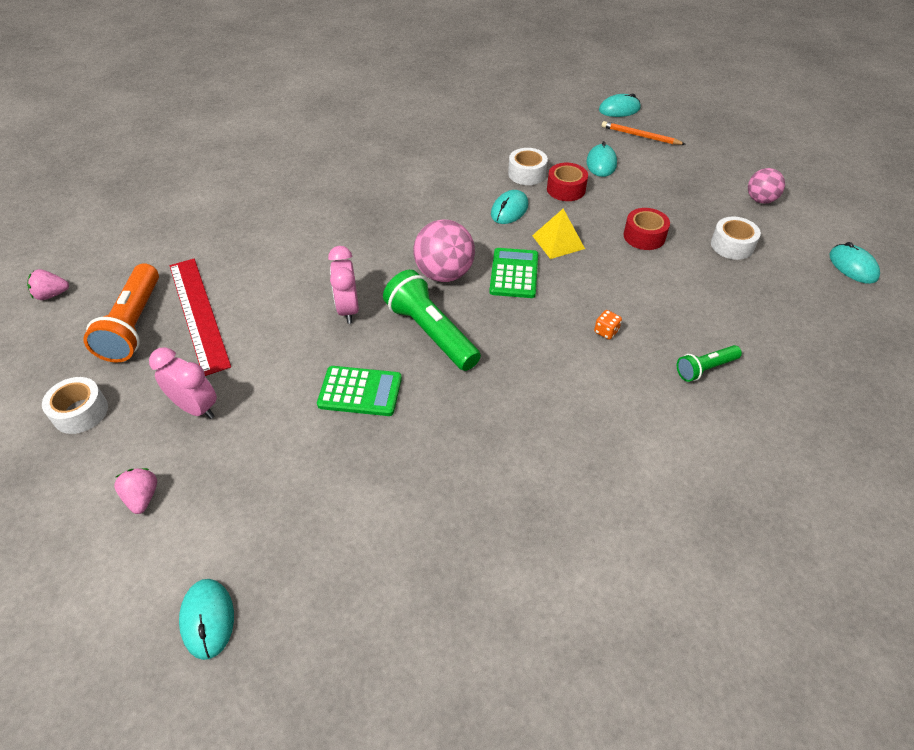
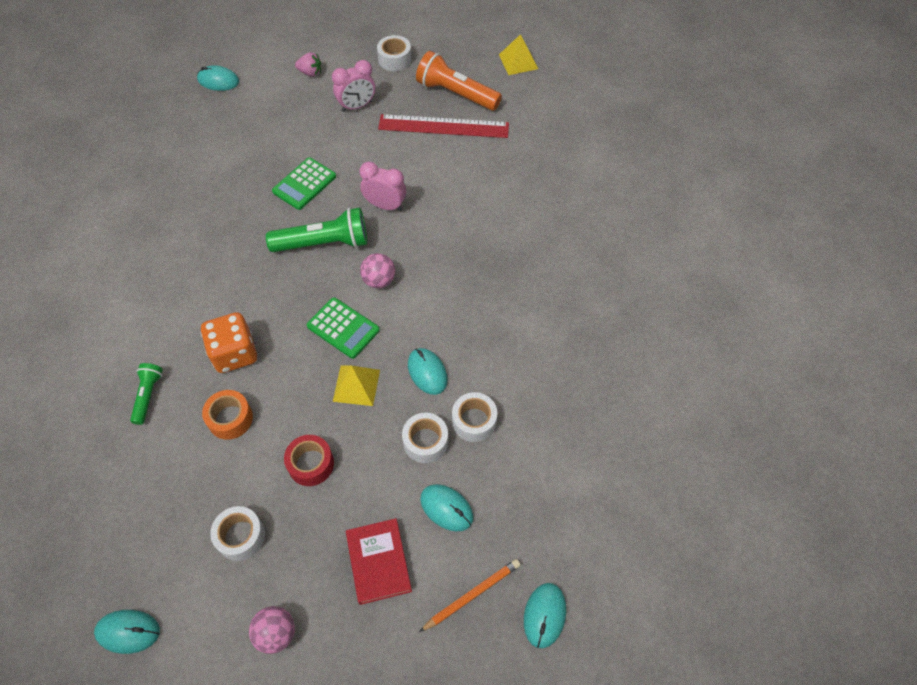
camera: 120 degrees right, 10 degrees up
(52, 295) = (518, 61): pink strawberry -> yellow pyramid
(444, 274) = (379, 280): pink ball -> pink ball, size x0.63
(566, 189) = (425, 442): red tape -> white tape
(606, 332) = (234, 353): orange dice -> orange dice, size x2.35
(662, 300) = (230, 419): none -> orange tape
(667, 177) = (378, 562): none -> red book

